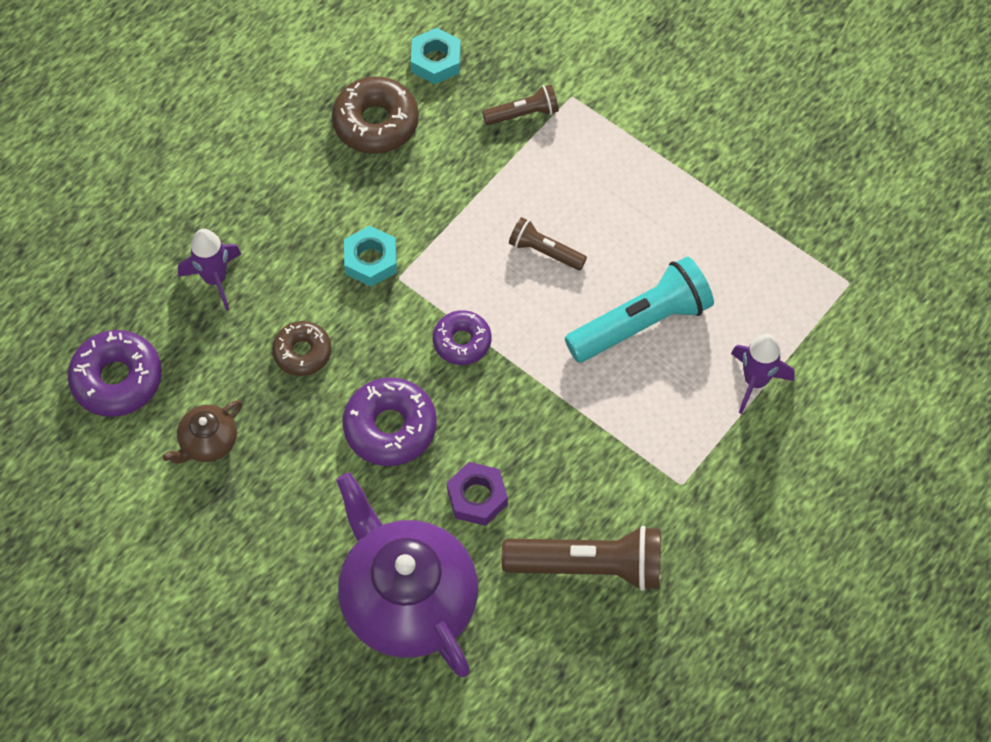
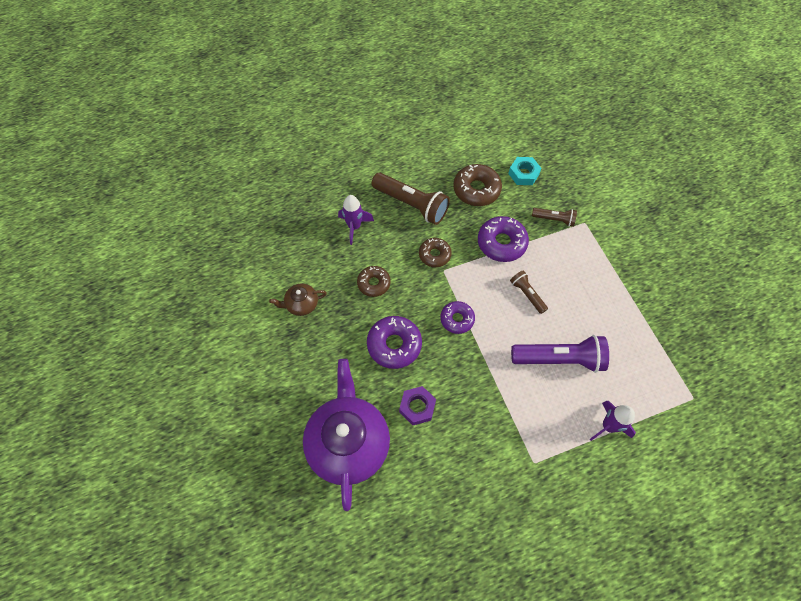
camera: 30 degrees right, 0 degrees up
(117, 379) = (279, 251): purple donut -> purple donut (501, 243)
(371, 260) = (434, 255): turquoise nut -> brown donut
(589, 566) = (456, 481): brown flashlight -> brown flashlight (411, 204)
(641, 323) = (559, 359): turquoise flashlight -> purple flashlight

